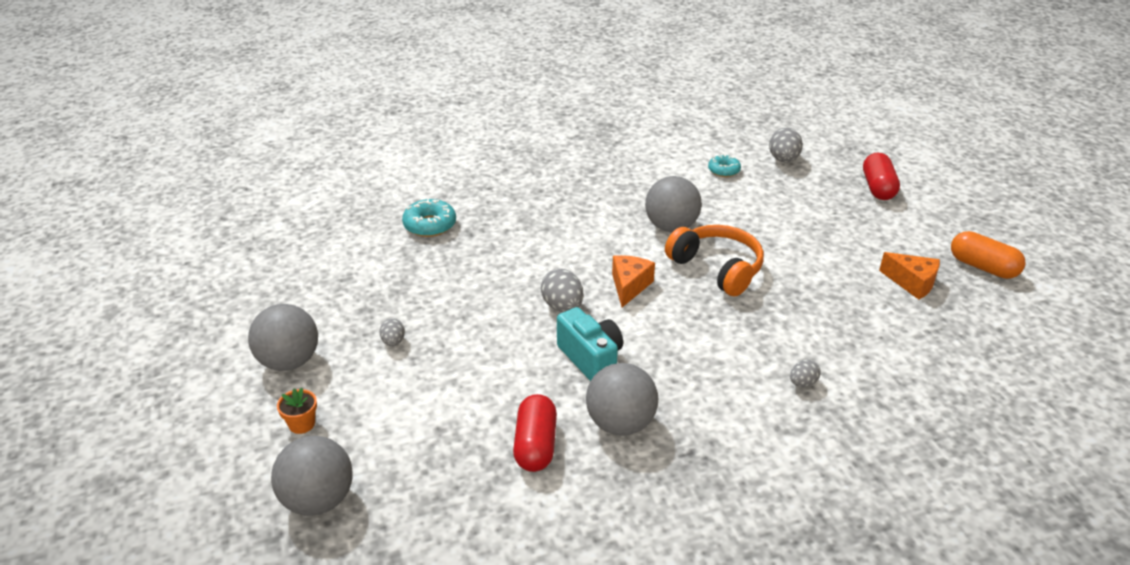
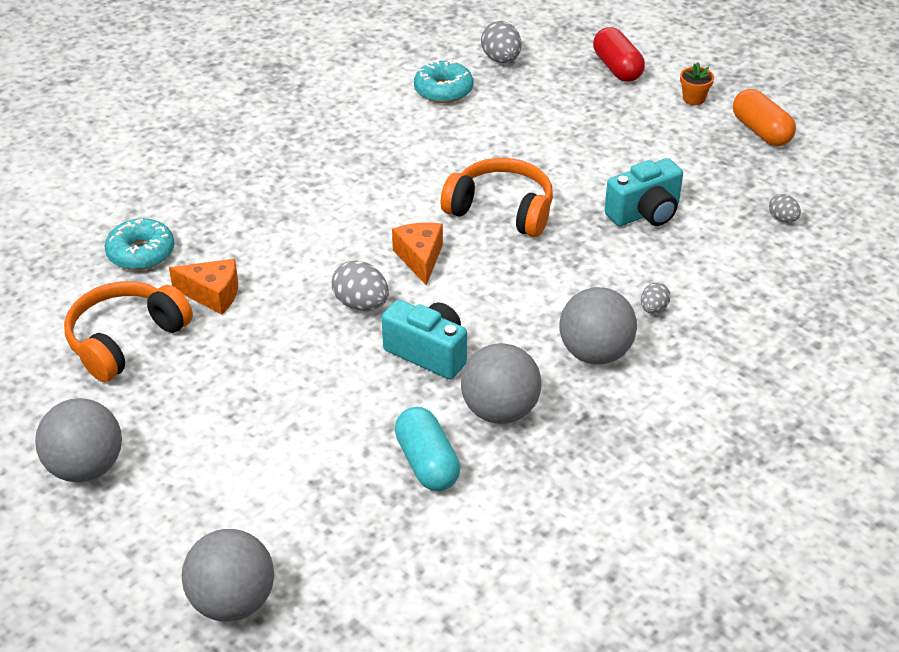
camera: 25 degrees left, 5 degrees up
(302, 424) = (154, 530): orange flower pot -> orange flower pot (694, 98)
(378, 281) = (125, 340): none -> orange headphones
(393, 342) = (195, 405): grey egg -> grey egg (782, 219)
(535, 445) = (427, 463): red capsule -> turquoise capsule
(671, 227) = (424, 175): grey ball -> grey ball (595, 353)
(723, 170) = (443, 90): turquoise donut -> turquoise donut, size x1.52
(839, 304) = (645, 213): none -> turquoise camera
(912, 283) = (703, 169): orange cheese -> orange cheese (212, 294)
(983, 267) = (761, 131): orange capsule -> orange capsule turned 45 degrees clockwise

